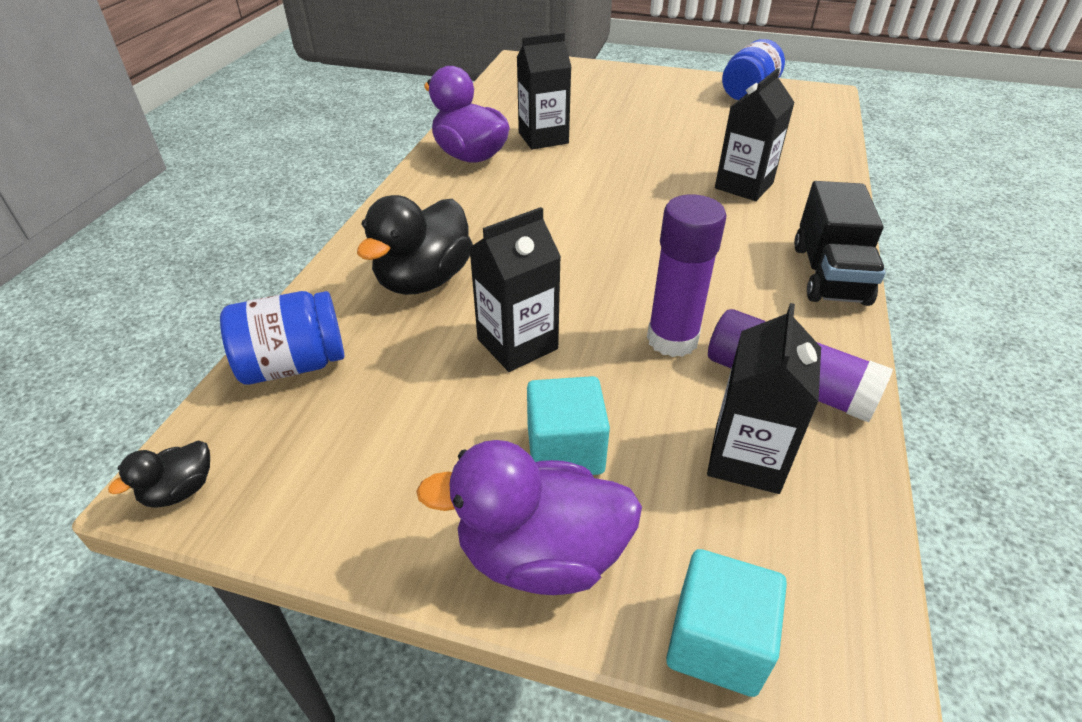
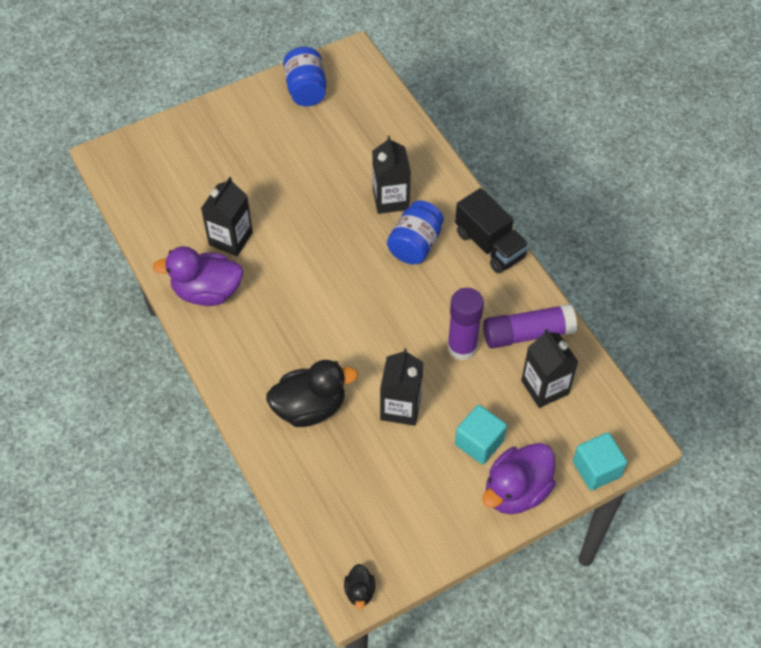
camera: 45 degrees left, 15 degrees up
(294, 365) = (318, 505): blue jar -> blue jar (415, 244)
(424, 280) = (310, 407): black duck -> black duck turned 90 degrees counterclockwise

